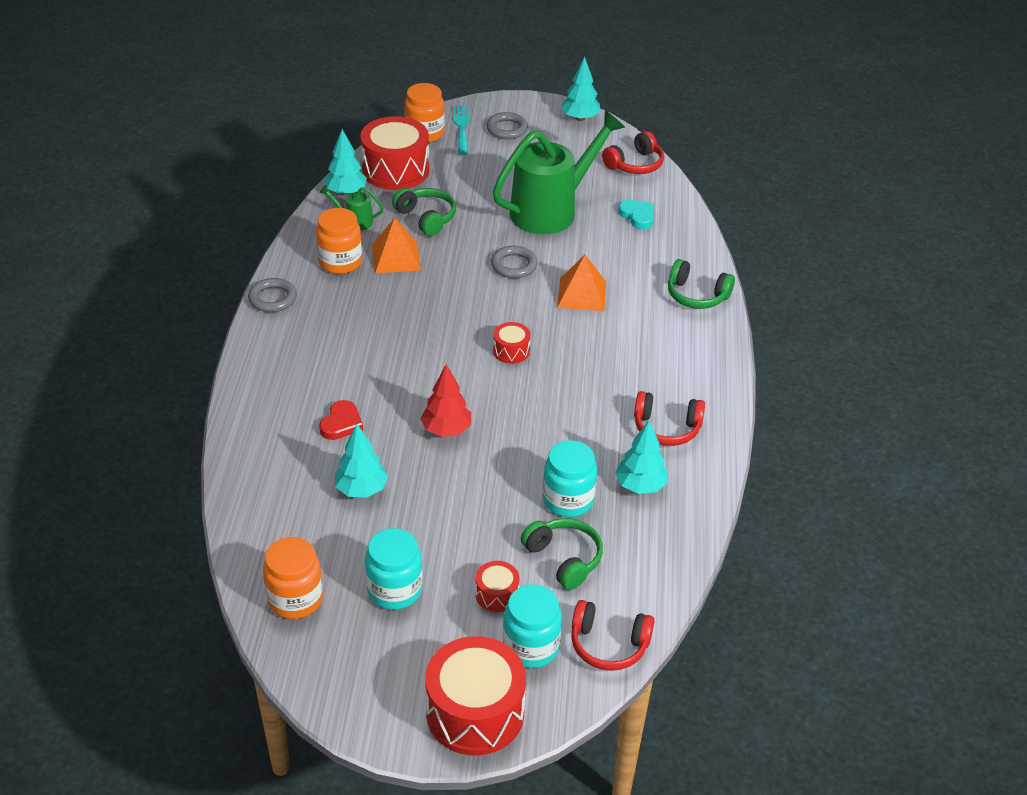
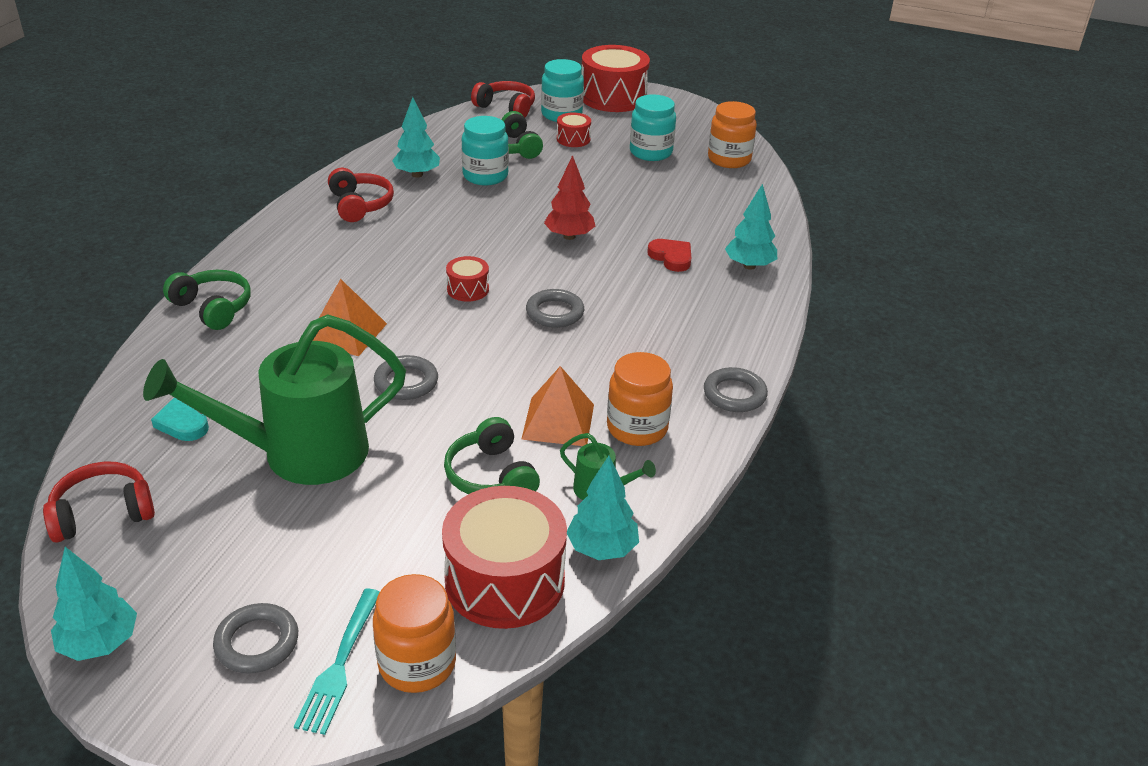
camera: 165 degrees left, 5 degrees down
(341, 423) = (671, 257): red heart -> red heart turned 105 degrees clockwise
(361, 489) = (663, 209): turquoise tree -> turquoise tree (749, 266)
(429, 342) = (555, 312): none -> grey ring
(666, 428) = (360, 205): red headphones -> red headphones turned 45 degrees clockwise

